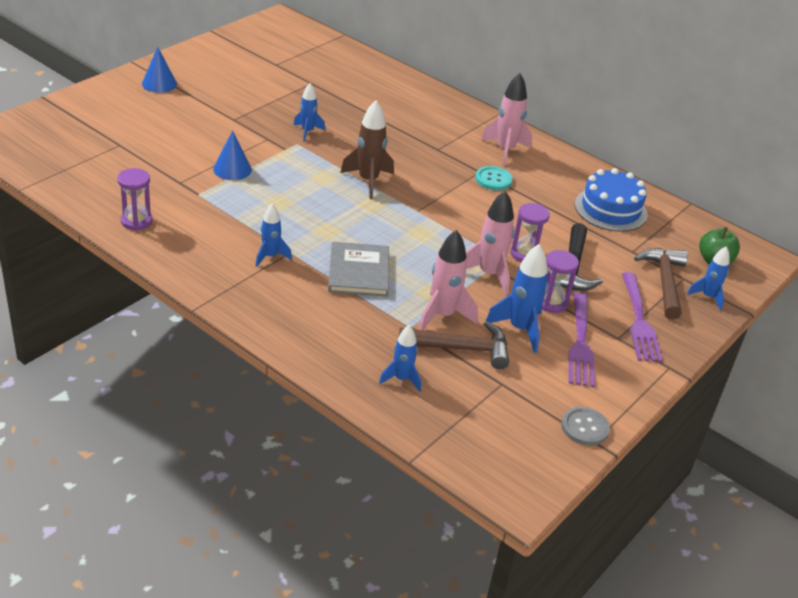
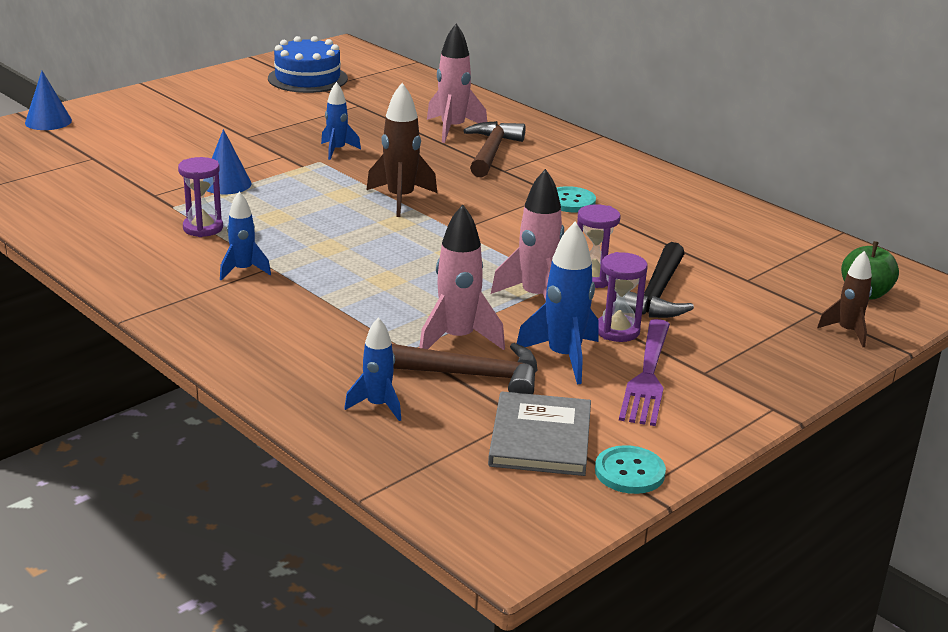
camera: 10 degrees right, 10 degrees down
(136, 221) = (82, 231): purple hourglass -> purple hourglass (203, 228)
(159, 84) = (166, 103): blue cone -> blue cone (48, 121)
(359, 272) = (356, 289): grey book -> grey book (540, 438)
(505, 150) = (595, 173): pink rocket -> pink rocket (452, 129)
(585, 427) = (629, 472): grey button -> turquoise button
(610, 209) = (726, 235): blue cake -> blue cake (307, 78)
(639, 320) = (740, 354): purple fork -> none
(664, 282) = (786, 314): brown hammer -> brown hammer (491, 152)
(708, 297) = (847, 332): blue rocket -> brown rocket

